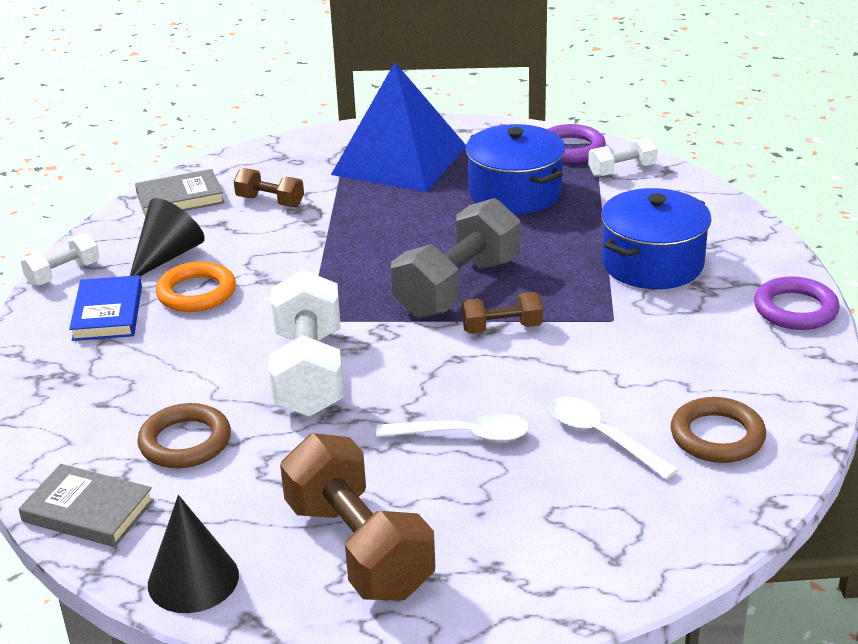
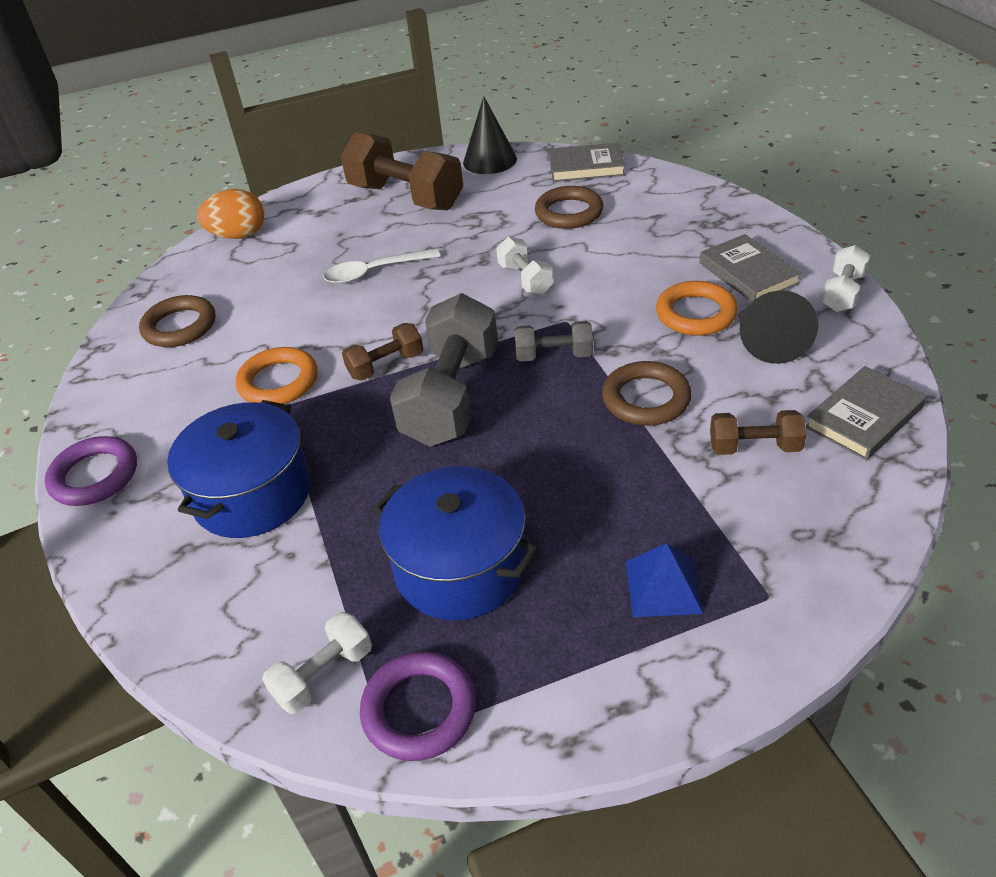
camera: 160 degrees right, 10 degrees up
(108, 313) = (748, 273): blue book -> grey book
(308, 245) = (646, 399): none -> brown ring
(309, 372) = (525, 279): white dumbbell -> white dumbbell, size x0.51
(347, 294) = (554, 355): none -> grey dumbbell
(399, 160) = (663, 586): blue pyramid -> blue pyramid, size x0.43
(601, 437) = (270, 300): white spoon -> none
(612, 342) = (278, 382): none -> orange ring
(626, 563) = (238, 235): none -> orange egg

